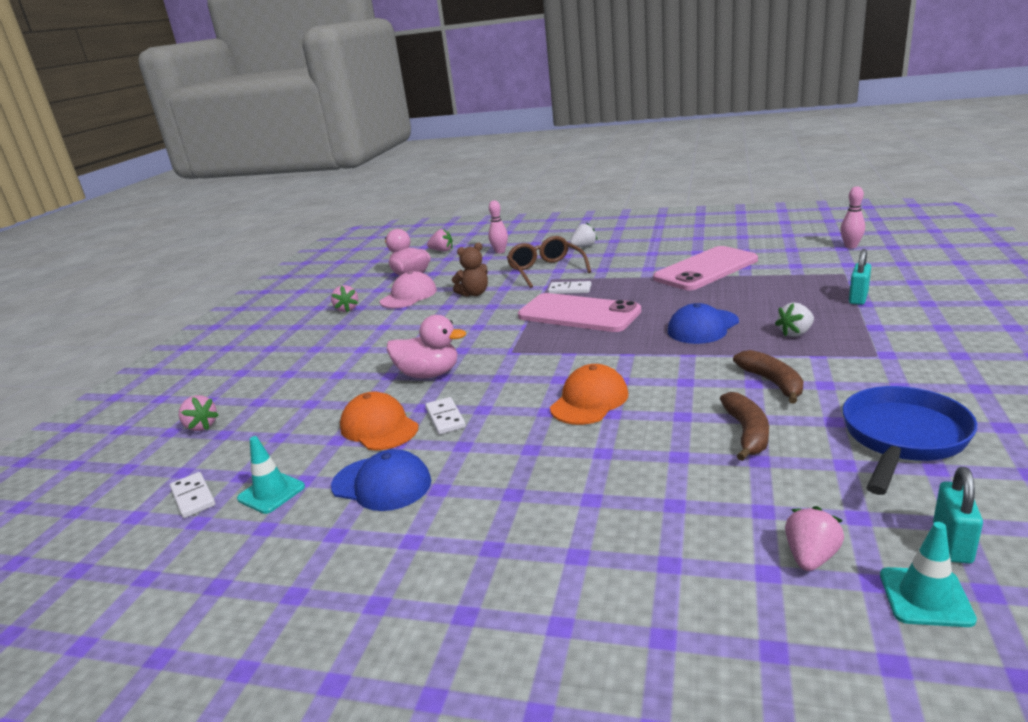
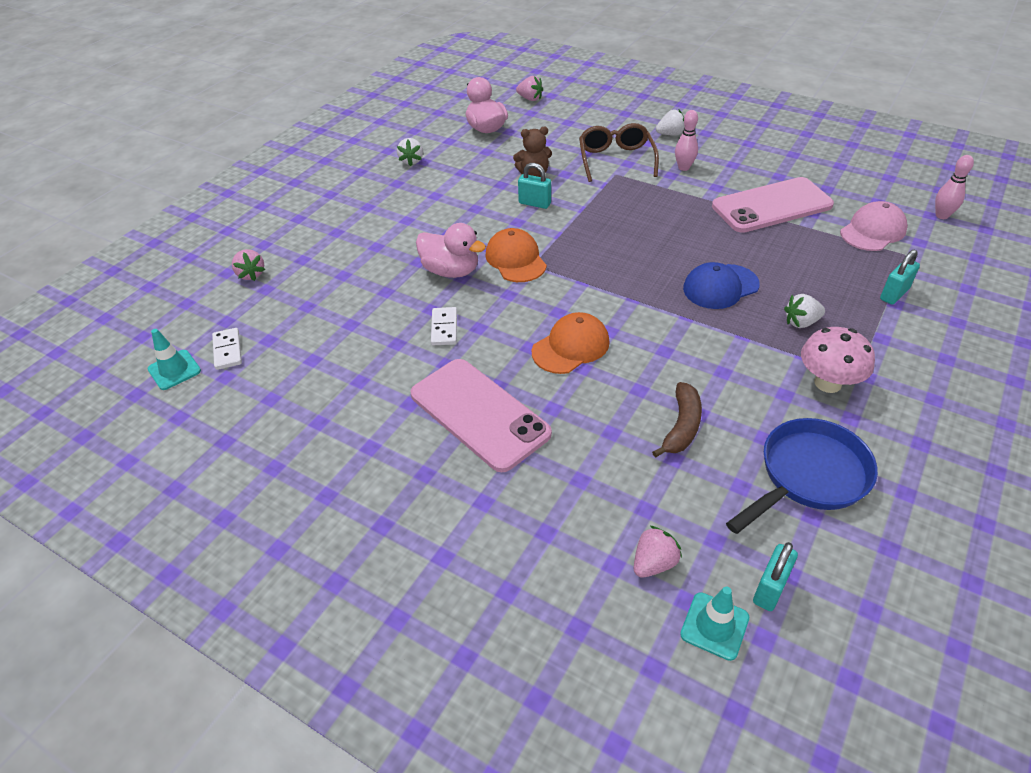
camera: 15 degrees right, 20 degrees up
(271, 493) = (285, 365): turquoise traffic cone -> turquoise traffic cone (174, 370)
(347, 309) = (411, 161): pink strawberry -> white strawberry
(379, 427) = (388, 321): orange cap -> orange cap (515, 259)
(382, 484) = (369, 383): blue cap -> none
(409, 296) = (473, 159): pink cap -> pink cap (873, 231)
(487, 311) = (534, 203): none -> turquoise padlock
(500, 252) = (585, 117): pink bowling pin -> pink bowling pin (683, 167)
(570, 290) = (624, 196): white domino -> none
(578, 314) = (616, 233): pink phone -> pink phone (479, 414)
(772, 382) = (739, 377): brown banana -> none
(856, 367) = (827, 383): none -> pink mushroom

